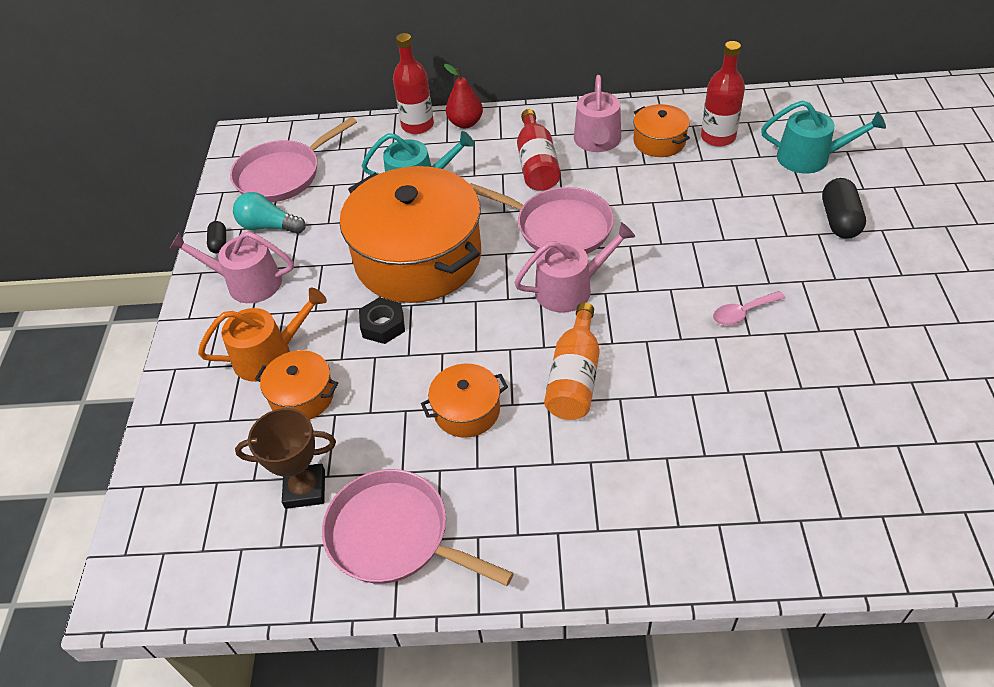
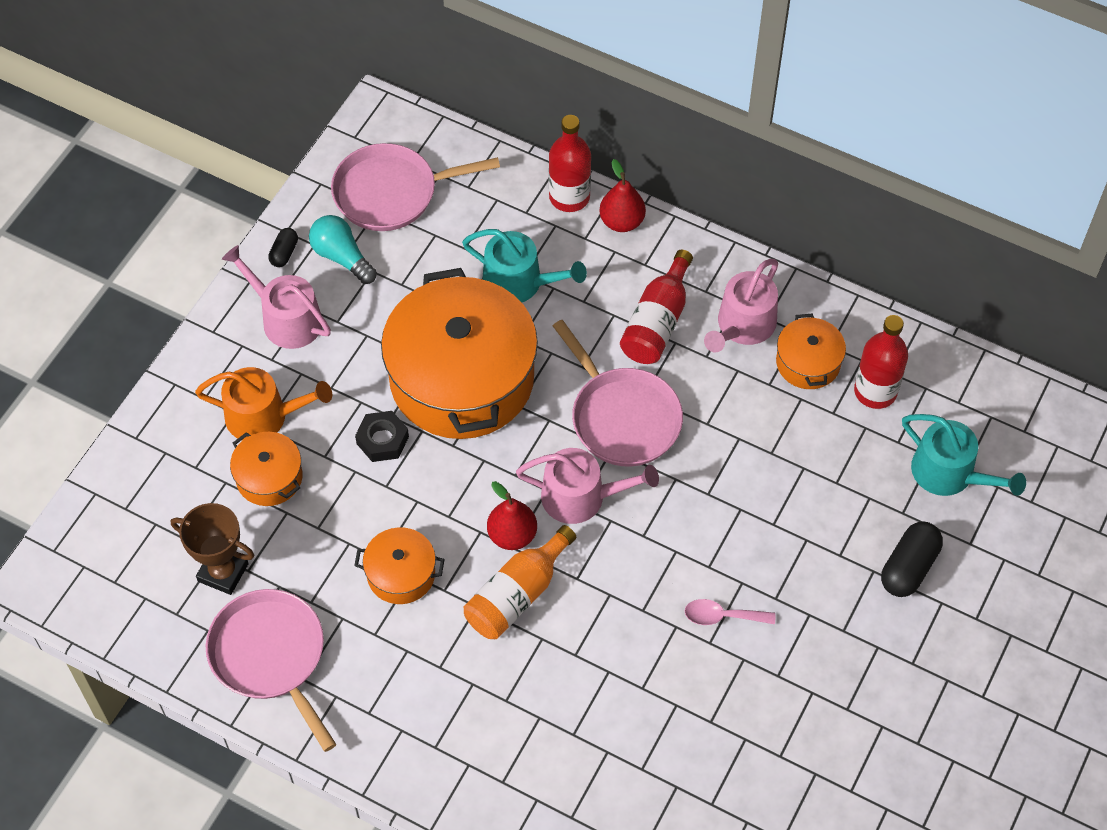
camera: 25 degrees right, 10 degrees up
(537, 339) = (512, 535): none -> red pear

